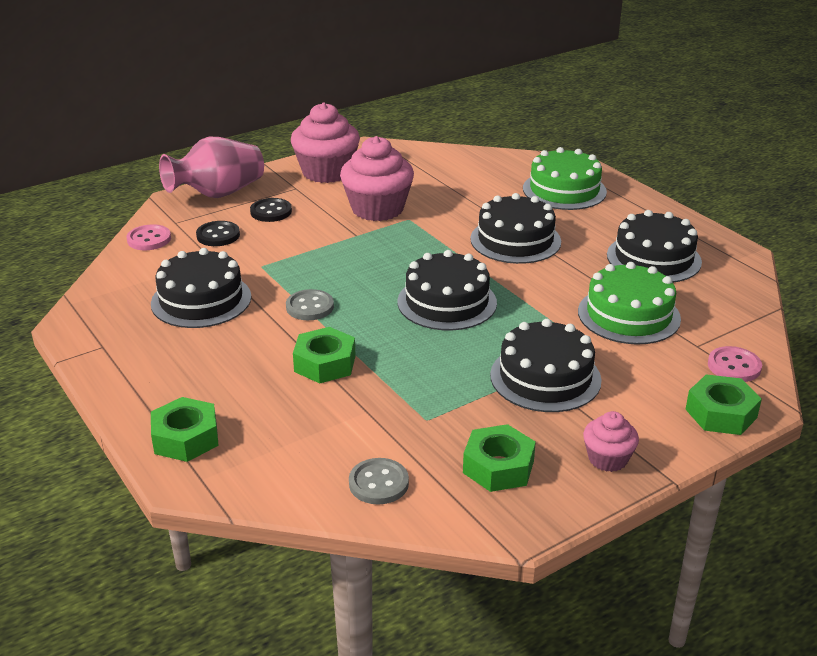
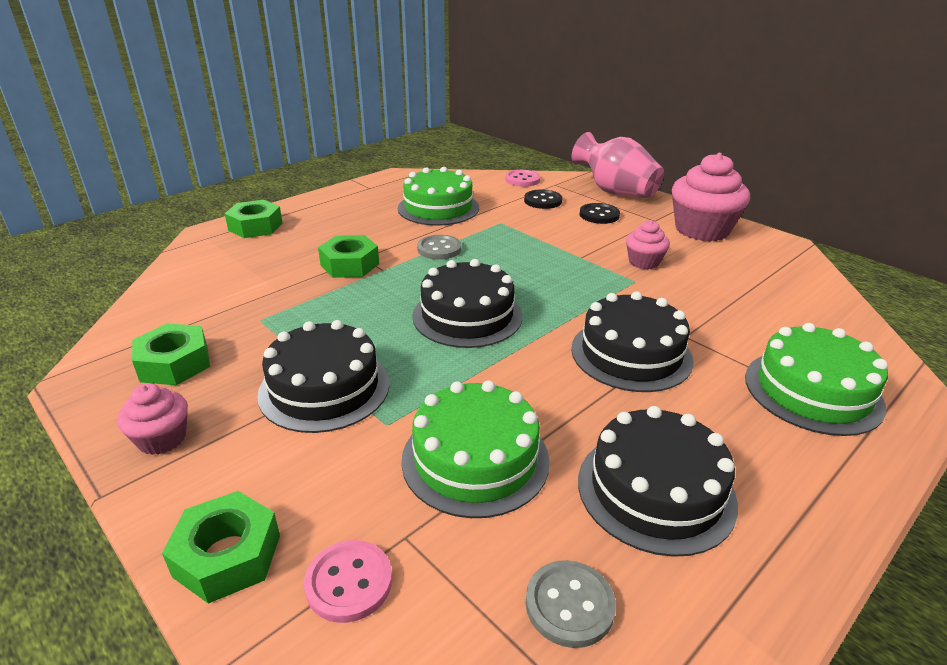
camera: 80 degrees right, 0 degrees up
(201, 300) = (438, 208): black cake -> green cake
(377, 209) = (644, 262): pink cupcake -> pink cupcake, size x0.53
(378, 483) = (175, 304): grey button -> grey button (569, 605)

